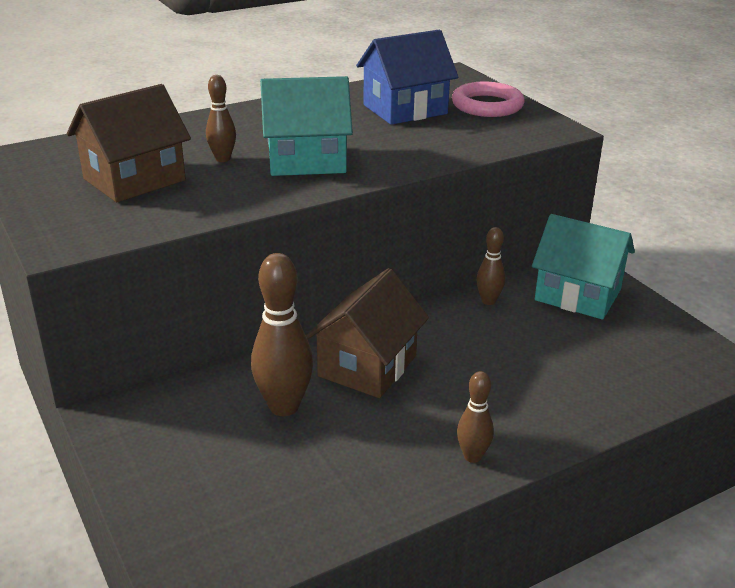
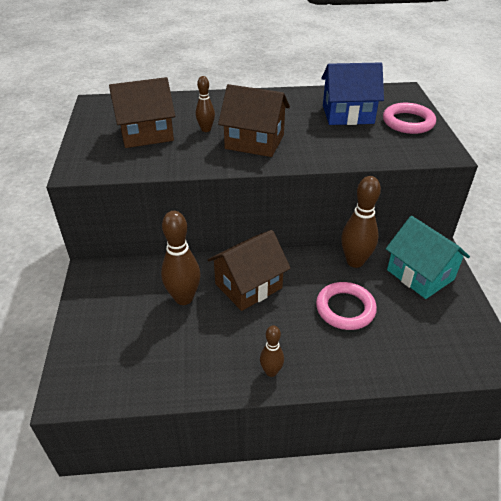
camera: 25 degrees right, 10 degrees up
(306, 160) = (254, 142): turquoise house -> brown house
(488, 301) = (355, 261): brown bowling pin -> brown bowling pin, size x1.78
(515, 357) = (345, 309): none -> pink ring

